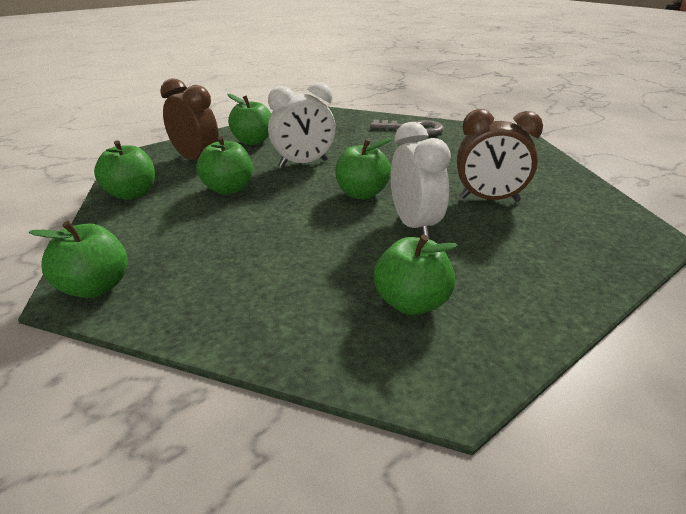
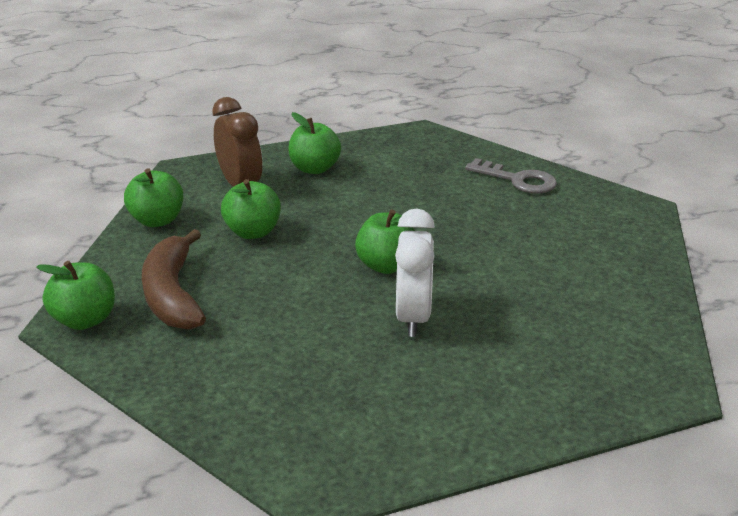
camera: 20 degrees right, 0 degrees up
(180, 248) = (172, 294): none -> brown banana
(303, 163) = (351, 211): white clock -> none
(411, 303) = (345, 401): green apple -> none
(489, 199) = (524, 302): brown clock -> none

